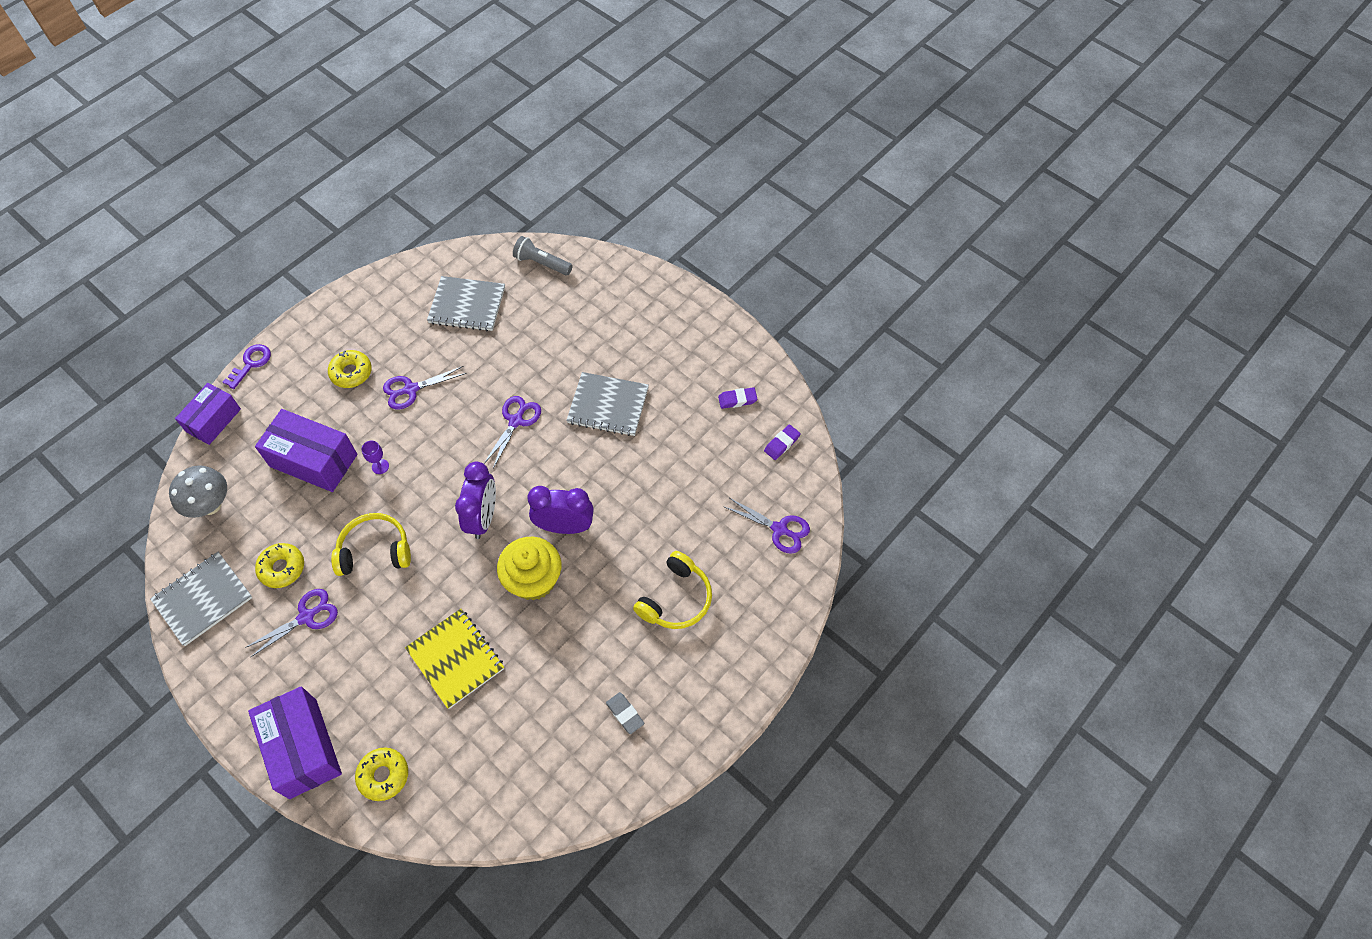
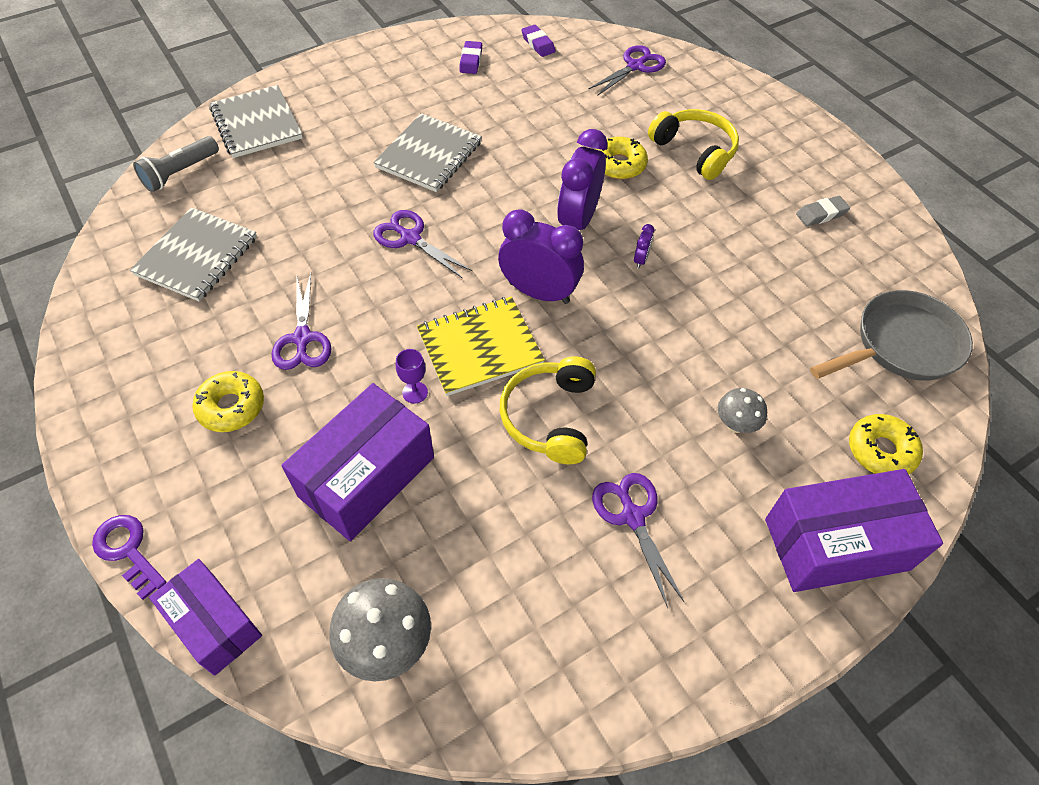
camera: 75 degrees left, 5 degrees down
(203, 599) = (564, 670): grey notebook -> grey notebook (257, 124)
(282, 568) = (542, 542): yellow donut -> yellow donut (619, 165)
(389, 671) = (735, 424): none -> grey mushroom
(455, 659) = (731, 351): yellow notebook -> yellow notebook (480, 347)
(488, 788) = (901, 345): none -> grey pan
(533, 580) = (640, 260): yellow cupcake -> purple clock

